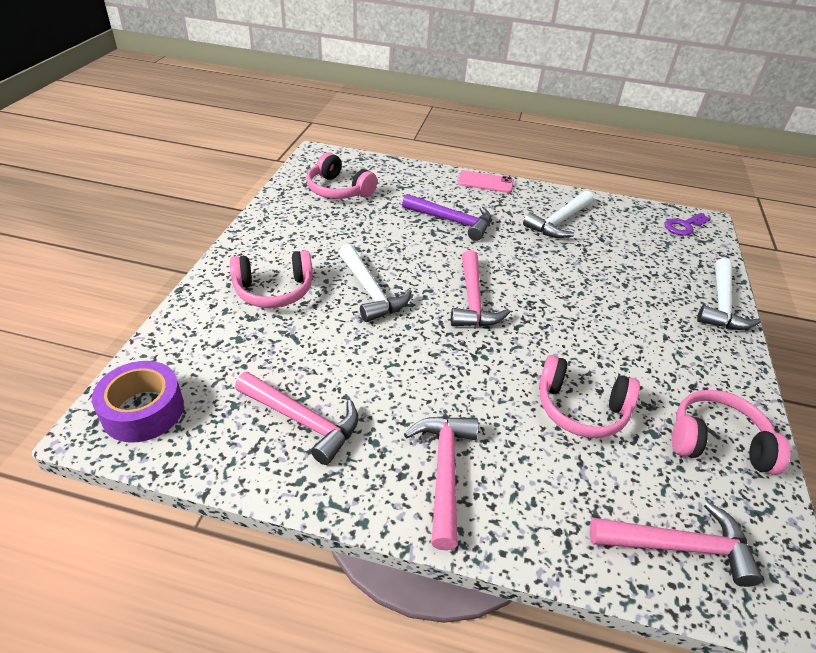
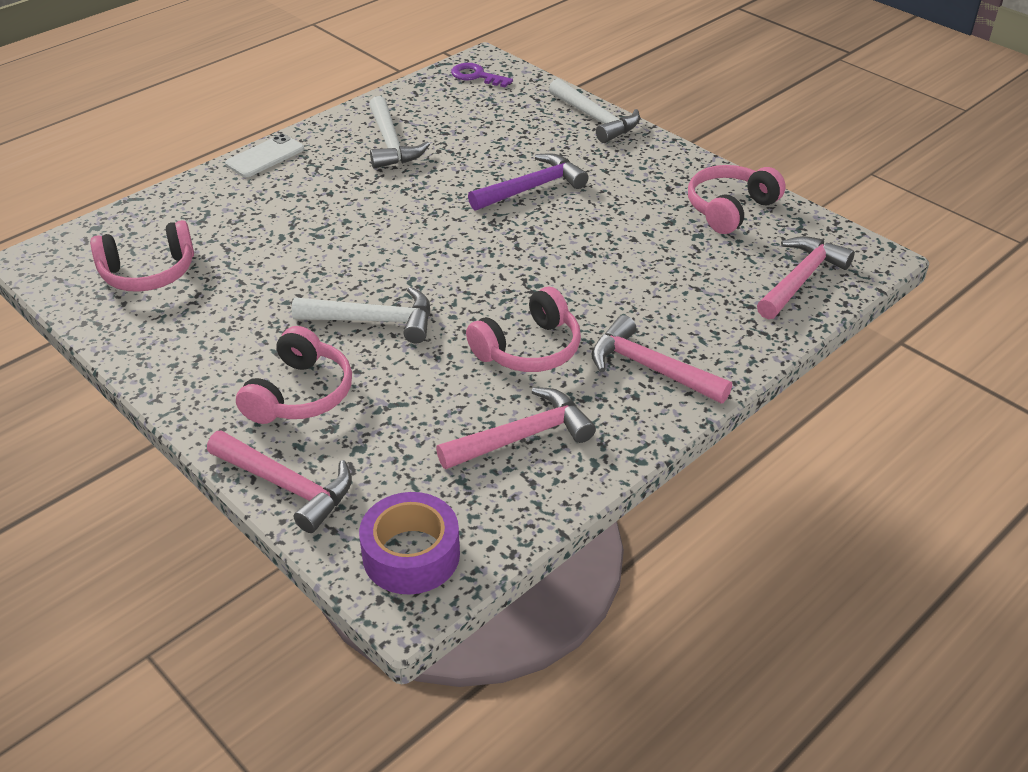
camera: 55 degrees left, 0 degrees up
(452, 221) = (312, 213): purple hammer -> purple hammer (532, 188)
(473, 300) = (455, 257): pink hammer -> pink hammer (287, 486)
(485, 182) = (265, 156): pink phone -> white phone
(581, 409) = (644, 259): pink headphones -> pink headphones (529, 349)
(684, 226) = (476, 76): purple key -> purple key turned 120 degrees clockwise

